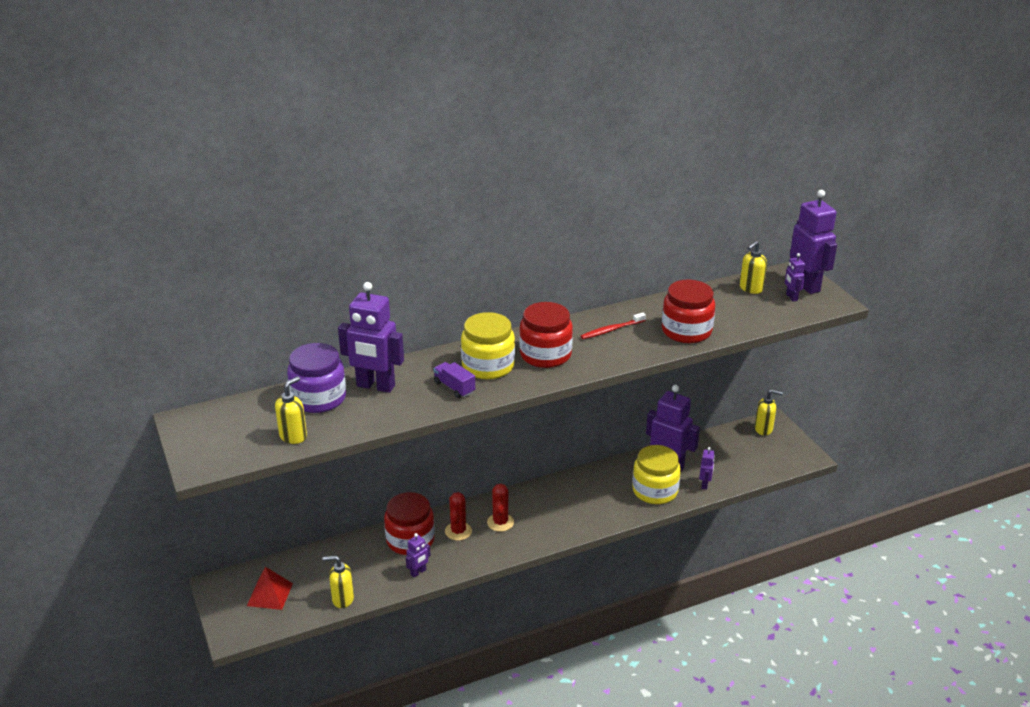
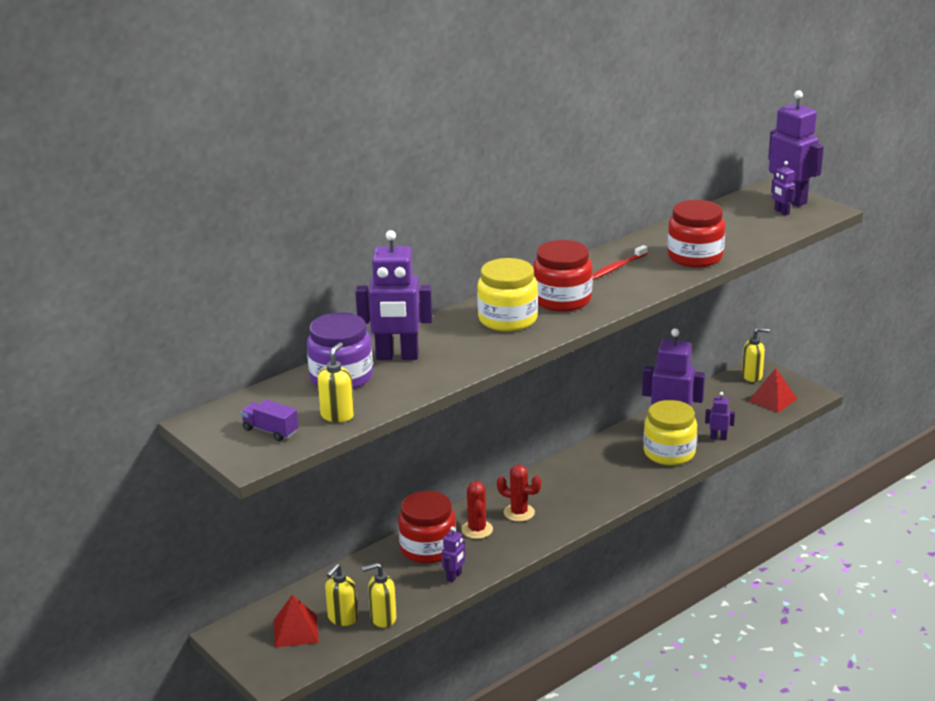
camera: 15 degrees left, 5 degrees down
(454, 387) = (484, 344): purple truck -> purple truck (270, 431)
(500, 522) = (519, 513): red cactus -> red cactus turned 60 degrees counterclockwise
(705, 484) = (718, 438): purple robot -> purple robot turned 75 degrees counterclockwise
(751, 289) = (736, 210): yellow soap dispenser -> yellow soap dispenser (342, 618)
(771, 456) = (772, 399): none -> red pyramid

